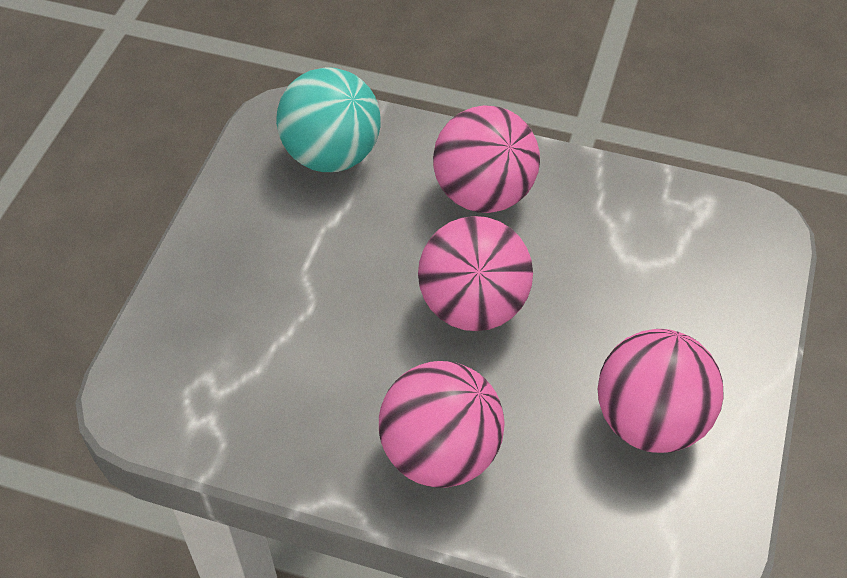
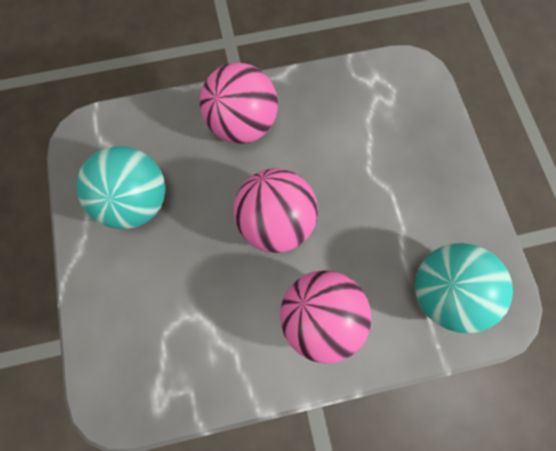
camera: 150 degrees right, 20 degrees up
(650, 421) = (136, 201): pink ball -> turquoise ball

